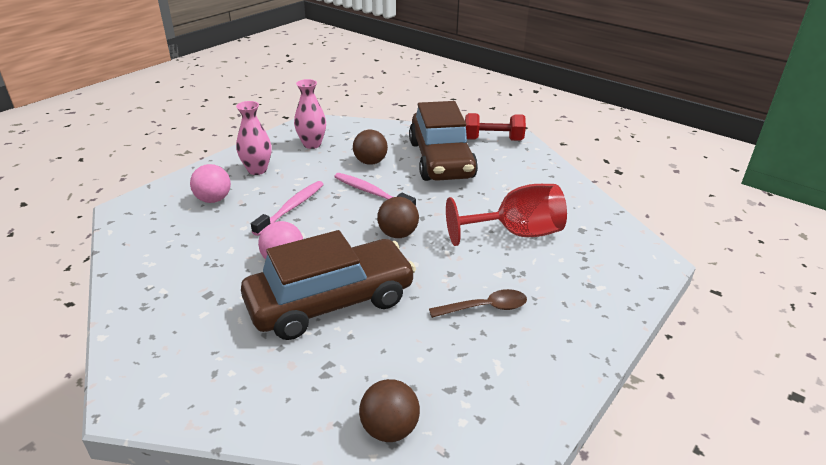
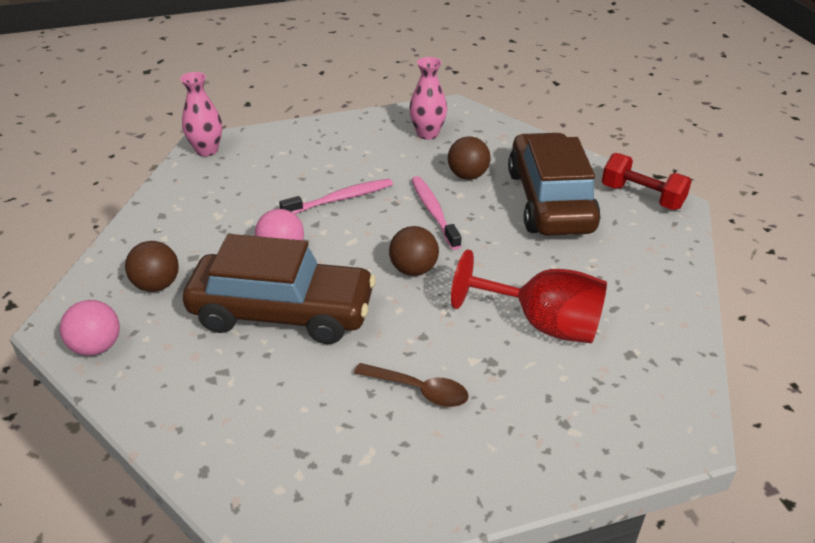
camera: 35 degrees right, 5 degrees up
(213, 199) = (281, 163): pink ball -> pink ball (97, 347)
(257, 170) = (348, 145): pink vase -> pink vase (207, 150)
(389, 429) = (213, 458): brown ball -> brown ball (157, 285)
(441, 160) = (549, 201): brown car -> brown car turned 150 degrees clockwise

